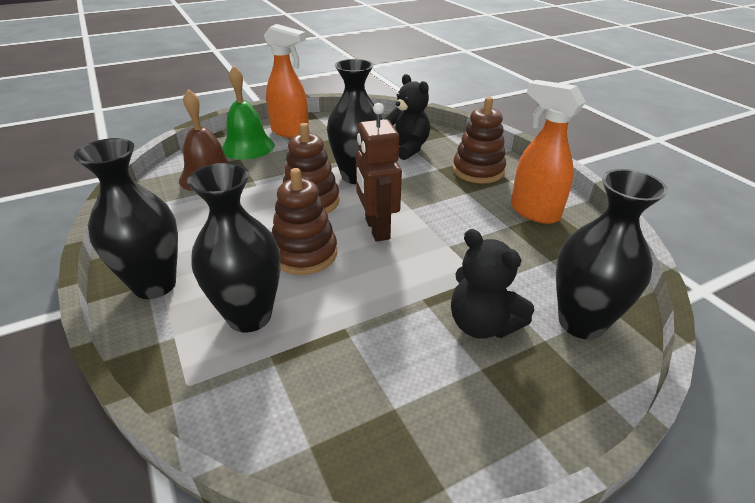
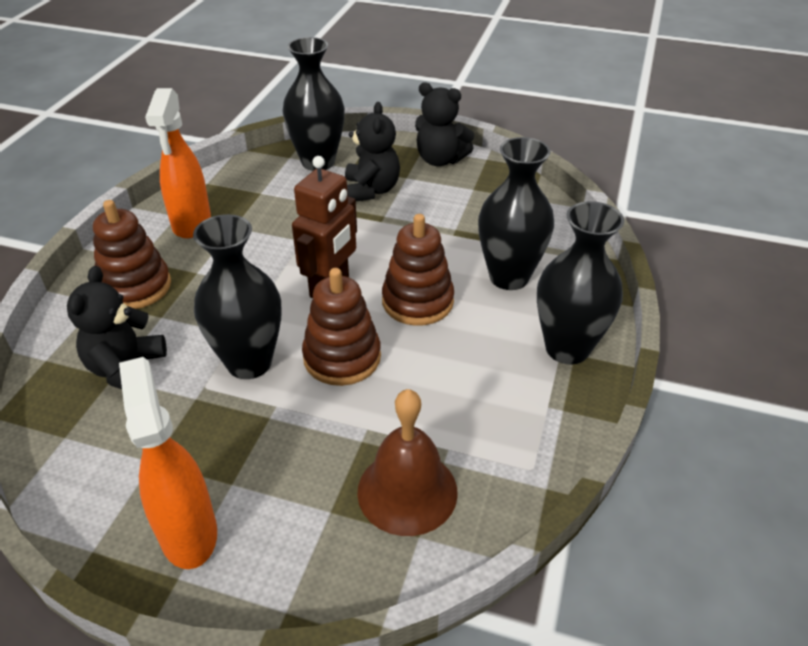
camera: 135 degrees left, 5 degrees up
(248, 147) = (290, 536): green bell -> none
(490, 430) = (440, 160): none -> black teddy bear

